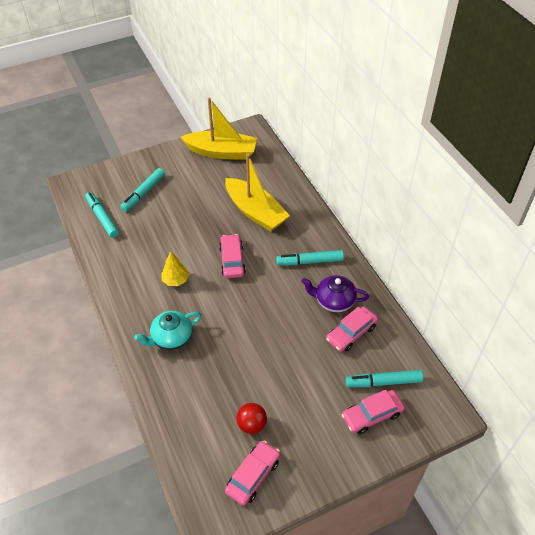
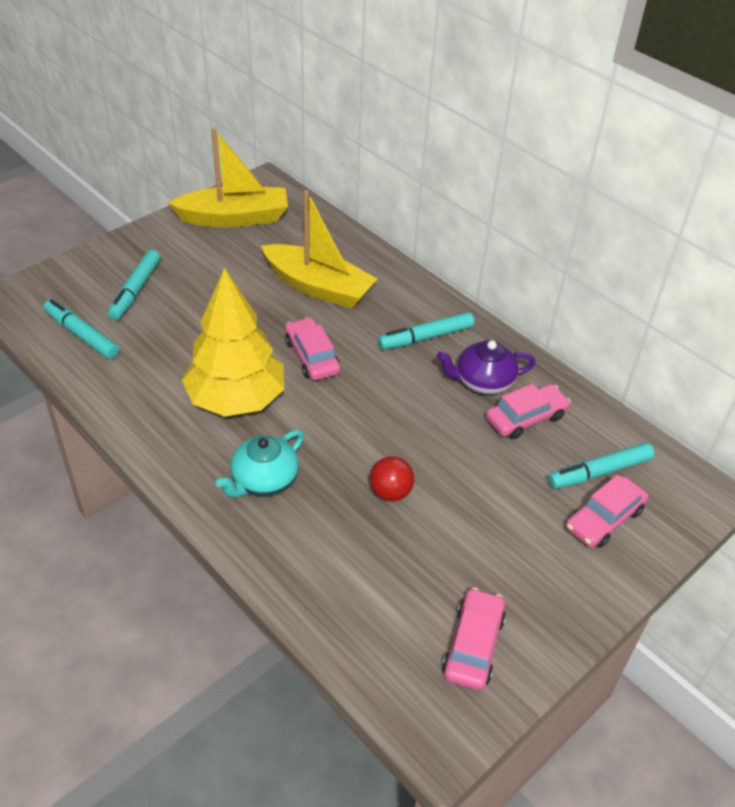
camera: 20 degrees left, 5 degrees down
(175, 280) = (236, 399): yellow tree -> yellow tree, size x2.28
(251, 425) = (439, 574): red ball -> red ball (390, 492)
(351, 333) = (526, 418): pink car -> pink car turned 150 degrees counterclockwise

